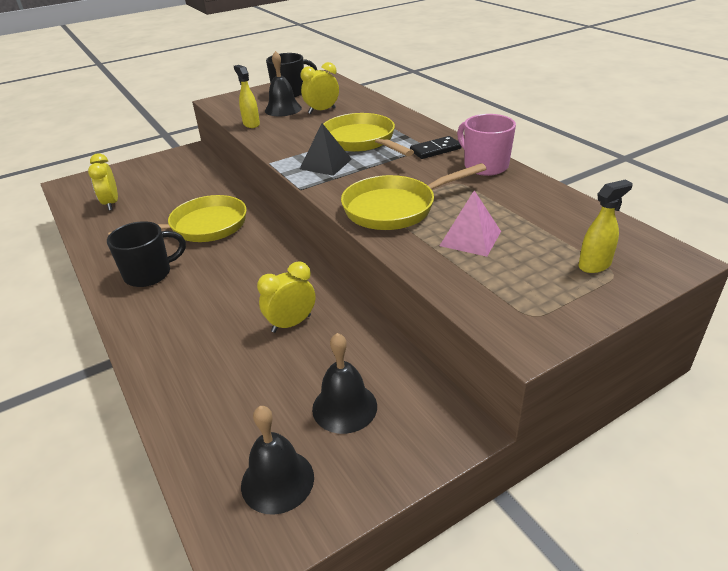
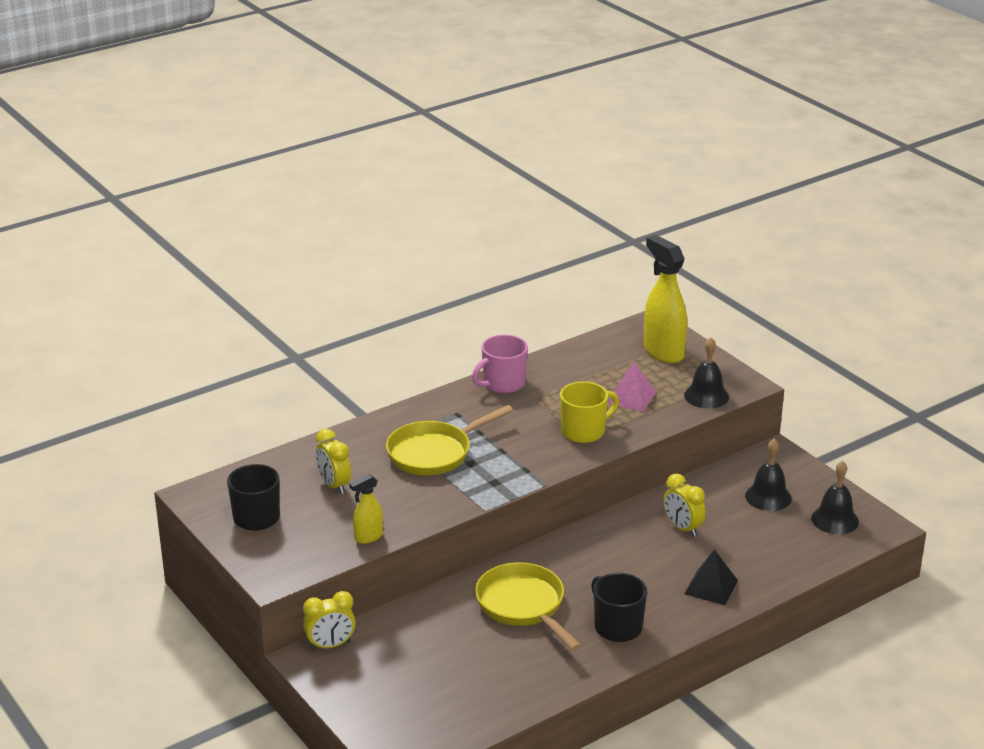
camera: 95 degrees left, 5 degrees down
(111, 204) = (463, 697): yellow clock -> yellow clock (330, 645)
(283, 109) = (320, 517): black bell -> black bell (706, 396)
(325, 164) = (491, 473): black pyramid -> black pyramid (711, 587)
(395, 208) = (584, 431): yellow pan -> yellow mug
(435, 150) = (463, 408): black domino -> none
(595, 265) = (663, 352): yellow spray bottle -> yellow spray bottle, size x1.93

